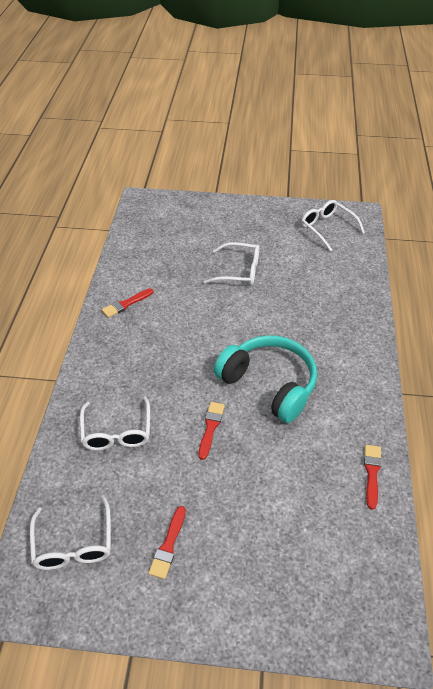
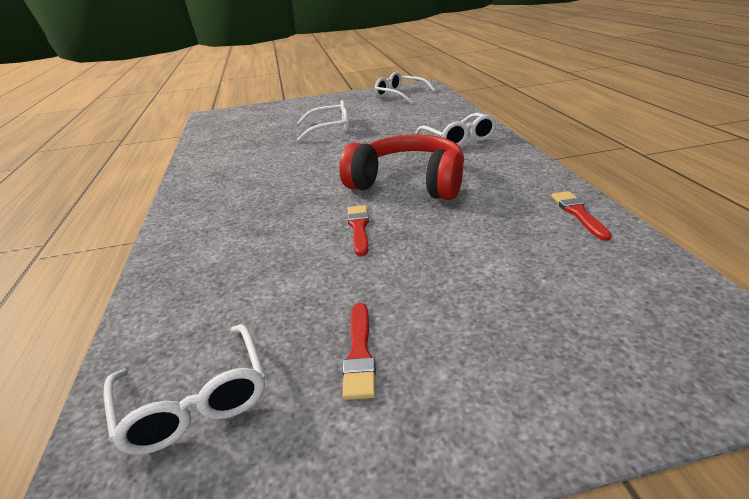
camera: 15 degrees left, 15 degrees down
(117, 432) = (233, 261): white glasses -> white glasses (459, 138)
(126, 304) = (214, 170): red brush -> none
(269, 384) = (408, 183): turquoise headphones -> red headphones

